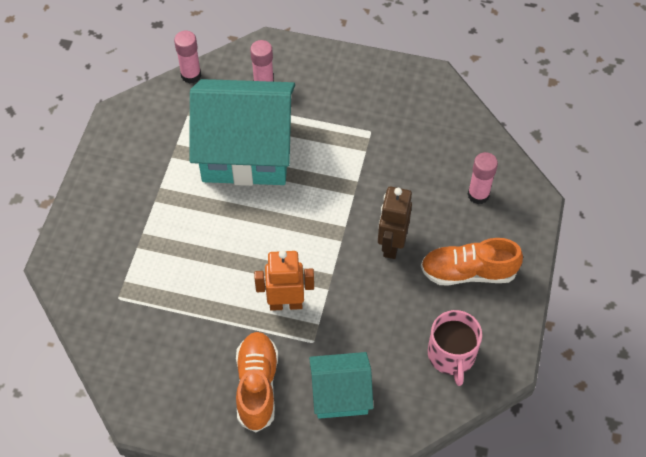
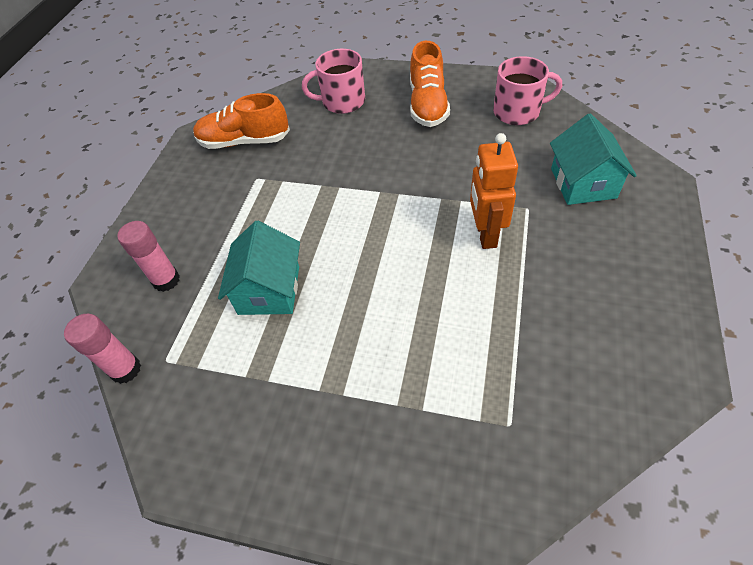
camera: 85 degrees left, 5 degrees down
(247, 151) = (269, 290): turquoise house -> turquoise house, size x0.54
(257, 386) = (596, 252): orange shoe -> orange shoe (244, 141)
(391, 245) = (401, 155): brown robot -> none
(478, 195) = (342, 101): pink glue stick -> pink mug

